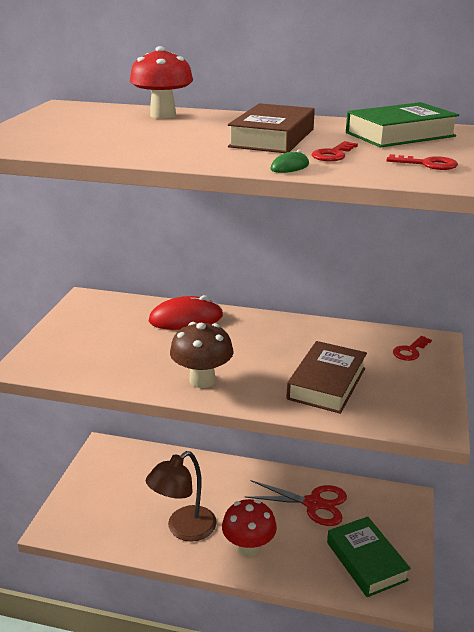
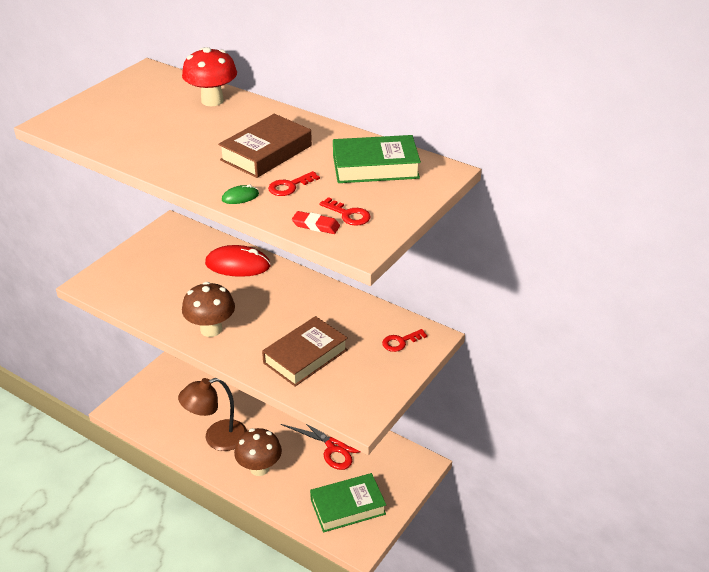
camera: 20 degrees right, 10 degrees up
(248, 548) = (259, 468): red mushroom -> brown mushroom
(366, 561) = (348, 507): green book -> green book turned 75 degrees clockwise
(406, 175) = (316, 225): none -> red eraser

